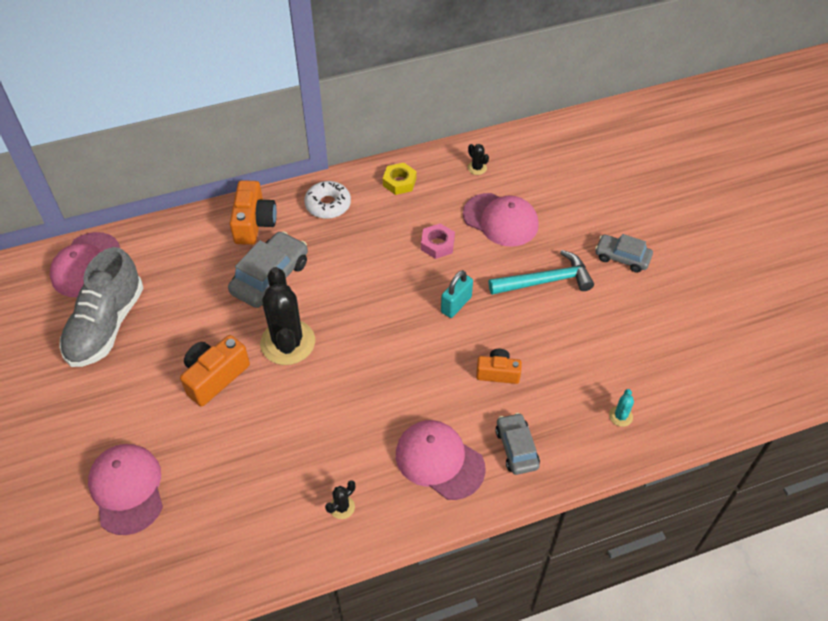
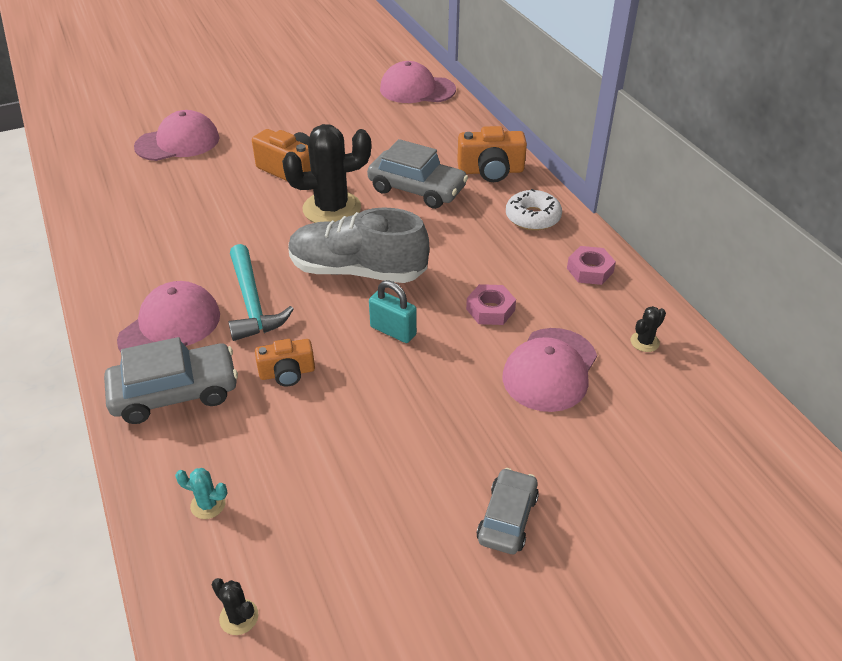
camera: 85 degrees right, 10 degrees down
(106, 325) = (349, 109): grey shoe -> grey shoe (357, 271)
(342, 507) = (130, 261): black cactus -> black cactus (239, 617)
(399, 182) = (589, 270): yellow nut -> pink nut
(498, 373) = (287, 373): orange camera -> orange camera turned 75 degrees clockwise
(516, 448) = (175, 392): grey car -> grey car, size x1.58
(545, 281) = (444, 420): turquoise hammer -> turquoise hammer (252, 303)

